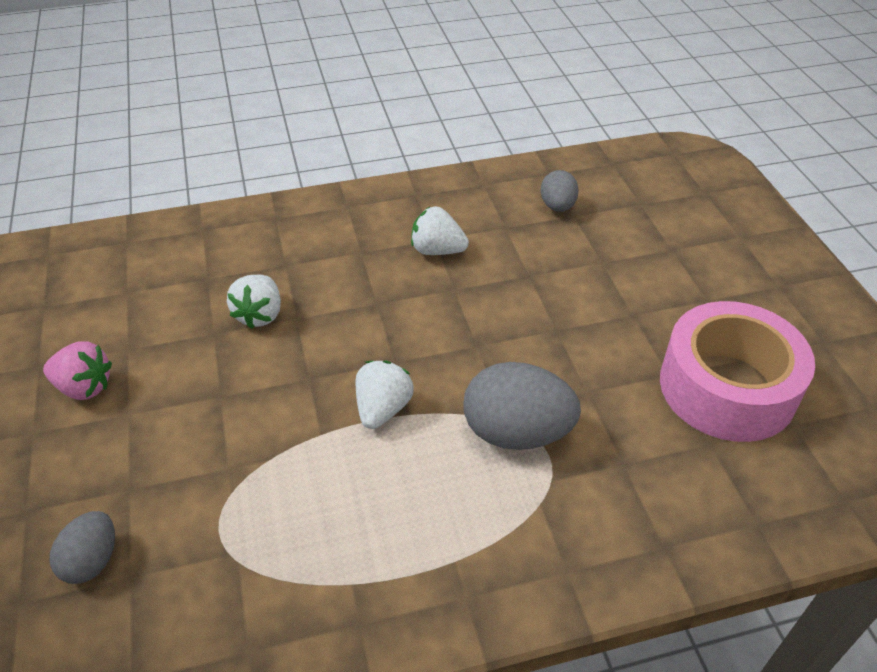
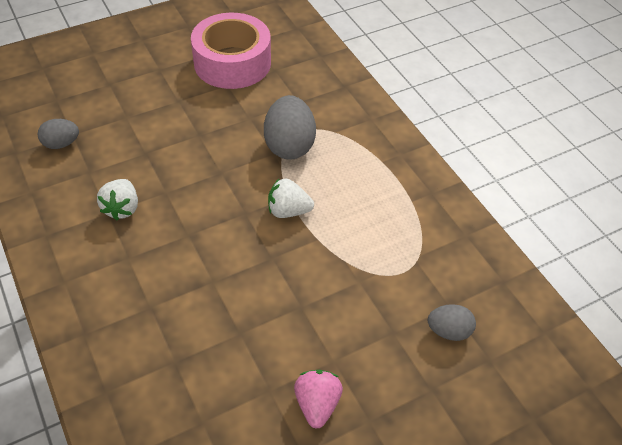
camera: 105 degrees left, 5 degrees up
(260, 315) = (214, 307): white strawberry -> none

